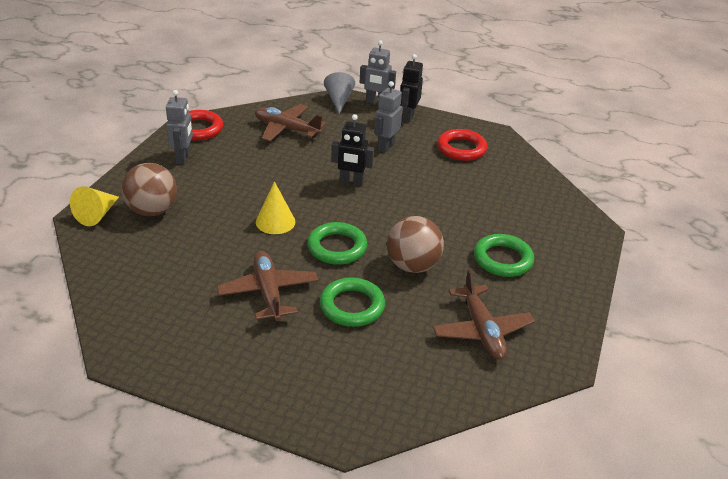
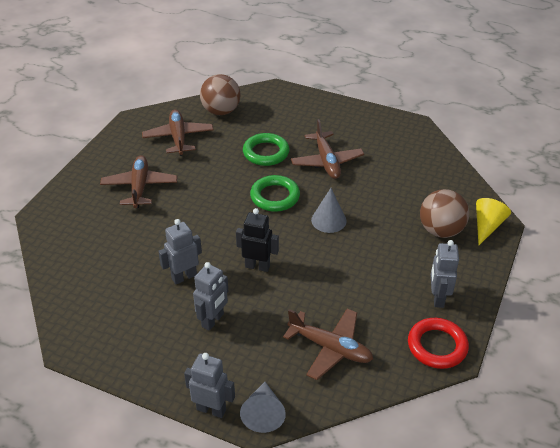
camera: 175 degrees left, 5 degrees up
(275, 222) = (328, 220): yellow cone -> grey cone
(408, 117) = (174, 378): black robot -> none
(412, 266) = (215, 181): brown ball -> brown ball (221, 111)
(420, 175) = (184, 277): none -> grey robot
(461, 149) = (124, 318): red ring -> none
(502, 259) = (139, 187): green ring -> brown plane

